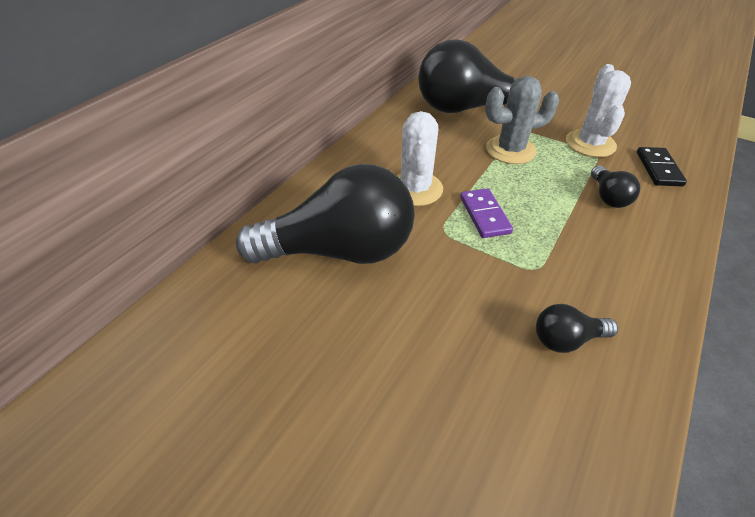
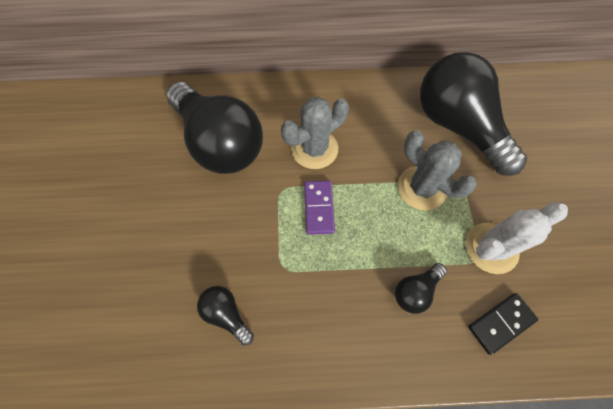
camera: 55 degrees right, 20 degrees up
(415, 189) = (314, 149): white cactus -> grey cactus
(484, 215) = (318, 208): purple domino -> purple domino turned 45 degrees counterclockwise

